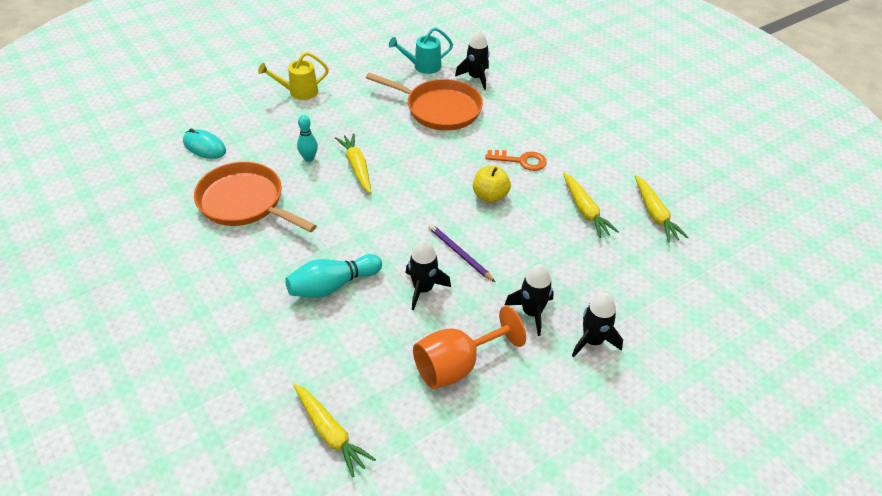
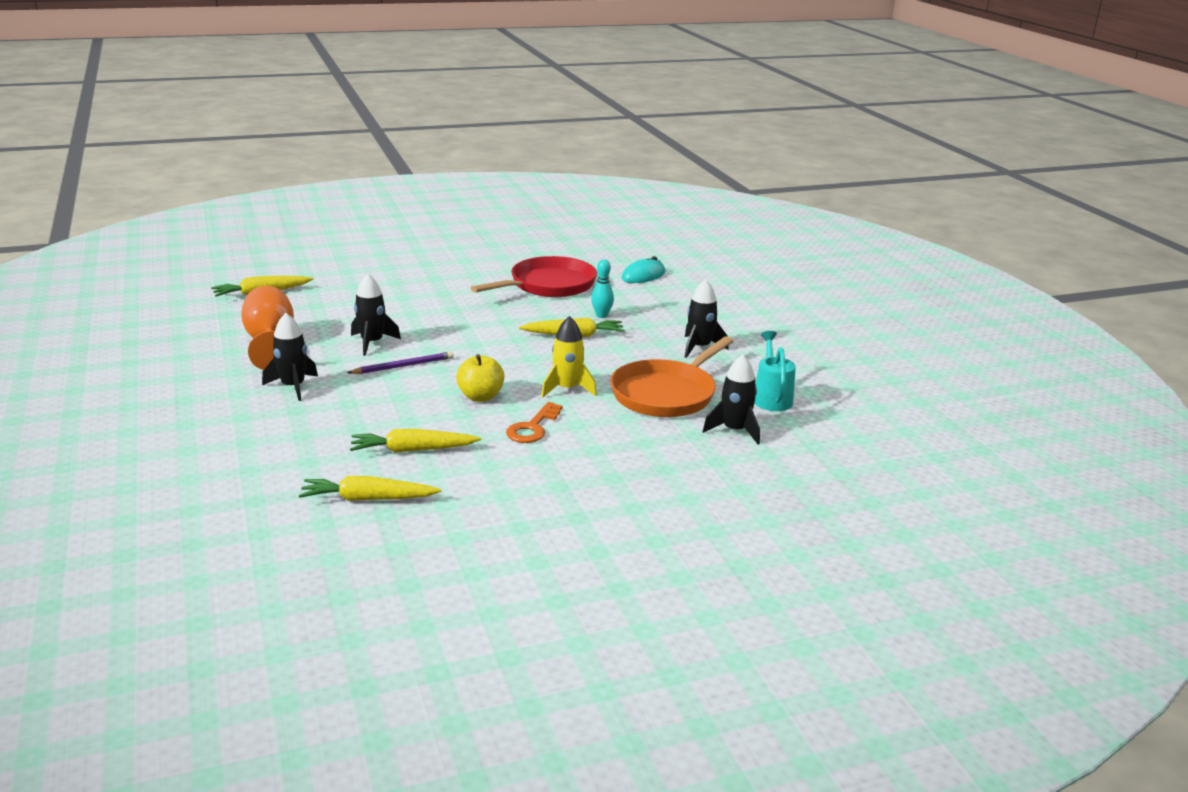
camera: 105 degrees right, 20 degrees down
(245, 202) = (548, 285): orange pan -> red pan
(299, 92) = (728, 321): yellow watering can -> none
(332, 286) = (411, 308): turquoise bowling pin -> none
(455, 155) = (567, 389): none -> yellow rocket
(592, 341) = (226, 409): black rocket -> black rocket (699, 347)

